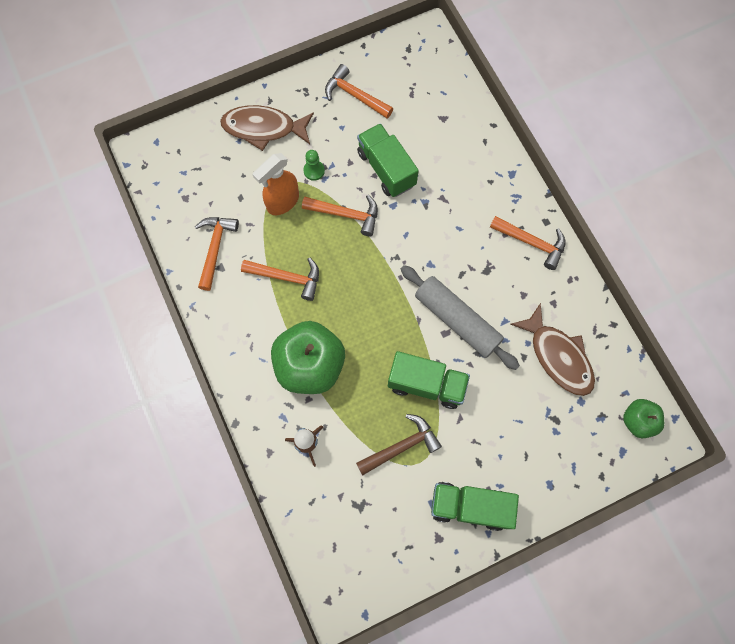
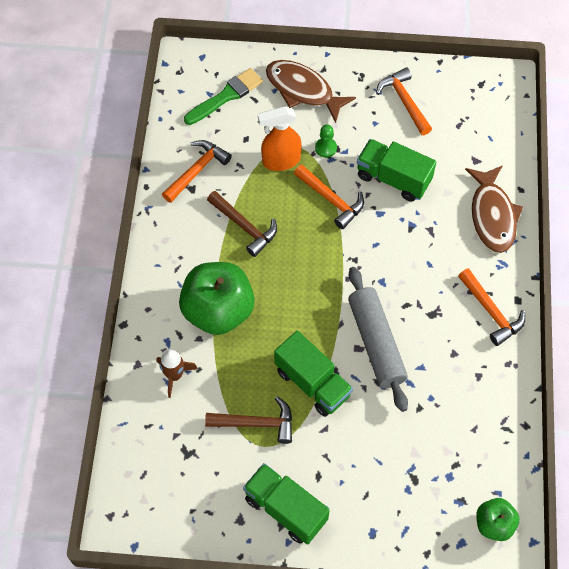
camera: 30 degrees right, 10 degrees down
(199, 168) = (226, 96): none -> green brush
(287, 277) = (244, 227): orange hammer -> brown hammer
(386, 169) = (393, 178): green truck -> green truck turned 60 degrees counterclockwise
(558, 356) = (452, 425): brown fish -> brown fish (492, 215)

